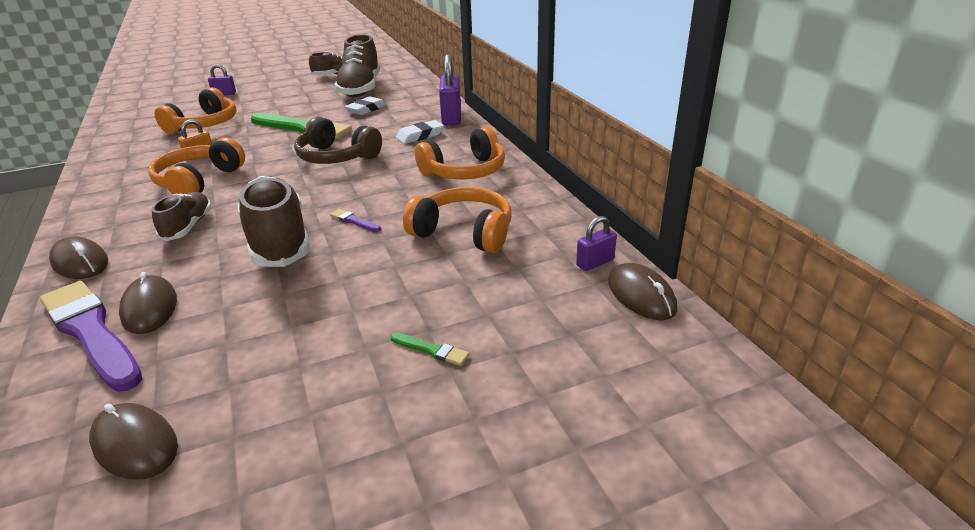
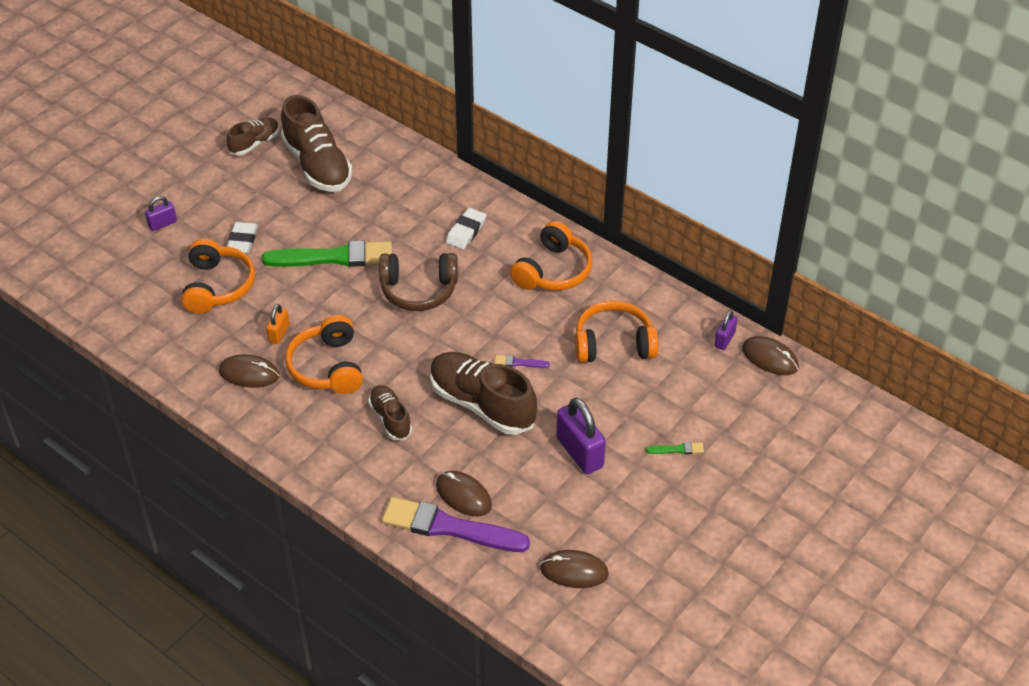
camera: 30 degrees left, 15 degrees up
(80, 262) = (353, 483): brown mouse -> brown mouse (249, 373)
(366, 109) = (366, 203): white eraser -> white eraser (242, 241)
(451, 117) = (469, 191): purple padlock -> purple padlock (579, 452)

